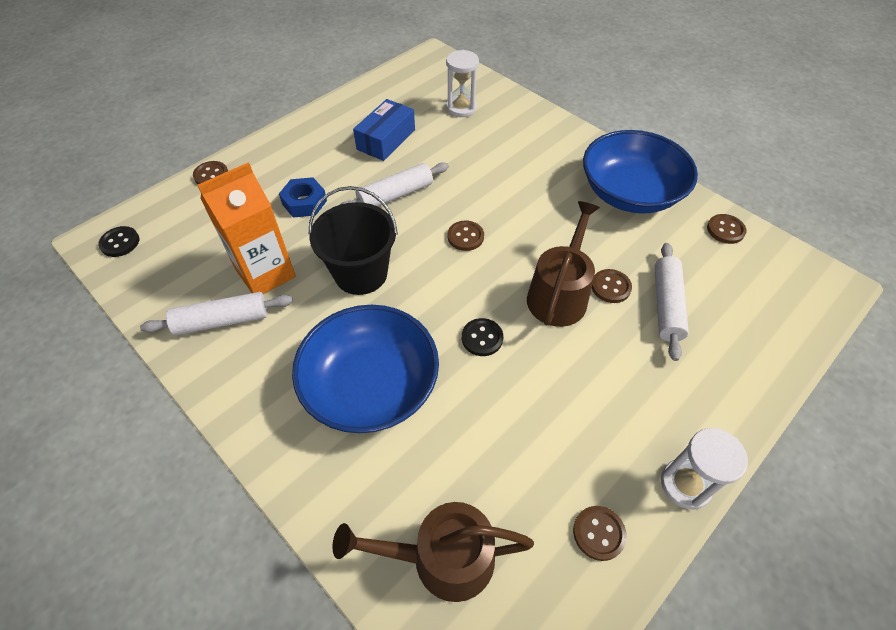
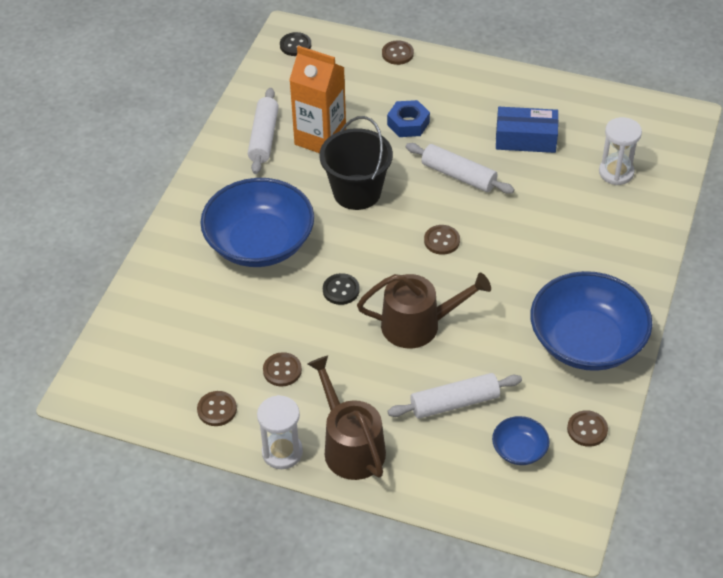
camera: 65 degrees right, 5 degrees down
(222, 320) = (264, 137): white rolling pin -> white rolling pin turned 45 degrees clockwise
(443, 558) = (157, 331): brown watering can -> brown watering can (350, 446)
(610, 287) = (450, 358): brown button -> brown button (282, 370)
(735, 281) = (519, 449): none -> blue bowl

